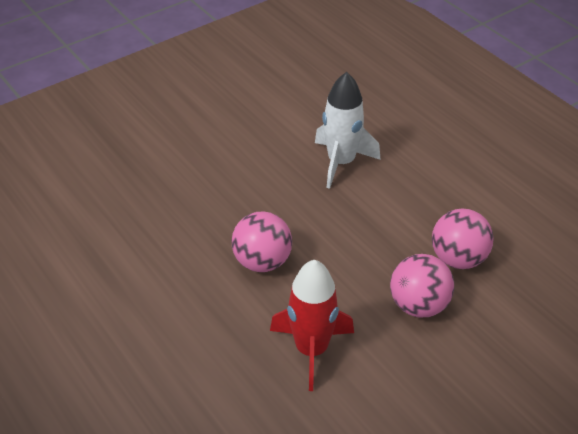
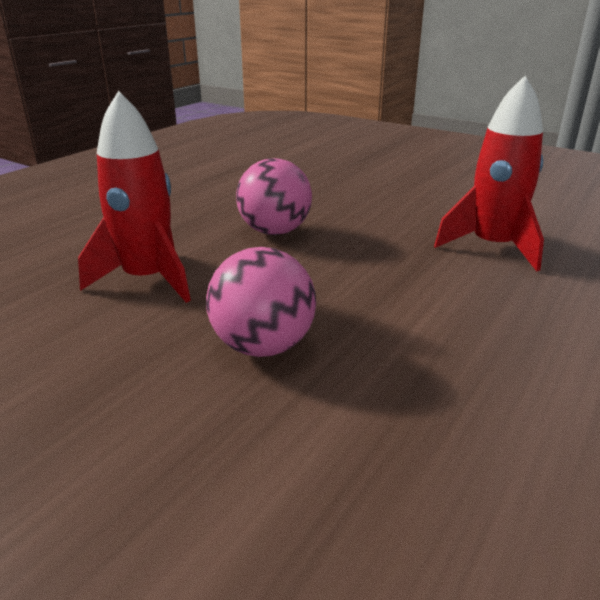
camera: 70 degrees right, 15 degrees down
(341, 162) = (492, 247): white rocket -> red rocket
(458, 259) = (394, 371): pink ball -> none

